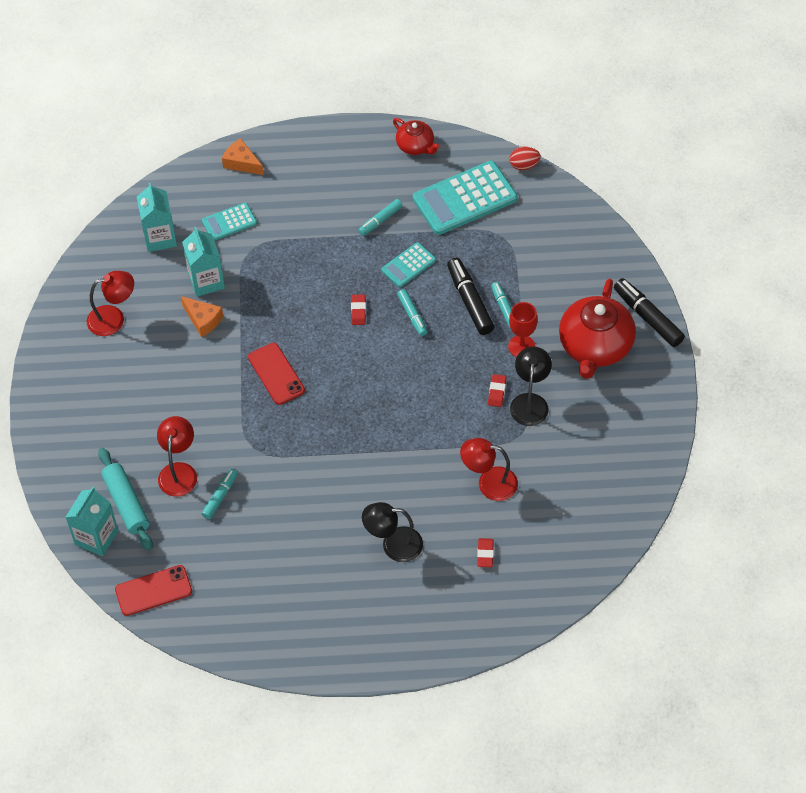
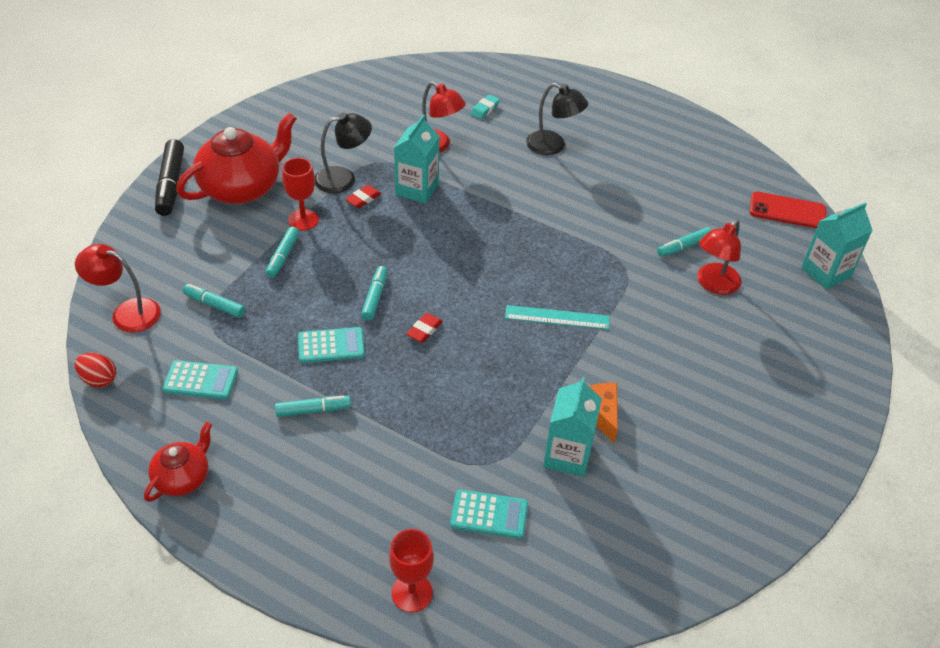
camera: 150 degrees left, 10 degrees down
(113, 318) = (707, 473): red lamp -> red lamp (127, 313)
(126, 503) = (782, 284): turquoise rolling pin -> none
(160, 237) = (591, 546): turquoise carton -> turquoise carton (417, 189)
(241, 163) = (412, 593): orange cheese -> red goblet
(276, 374) = (557, 317): red phone -> turquoise ruler
(415, 146) = (183, 477): red teapot -> red teapot turned 45 degrees clockwise
(464, 199) = (200, 380): turquoise calculator -> turquoise calculator, size x0.52
(470, 301) = (307, 280): black marker -> none
(485, 554) = (485, 109): red eraser -> turquoise eraser
(510, 248) = (214, 305): none -> turquoise marker
(530, 402) = (343, 178): black lamp -> black lamp turned 150 degrees counterclockwise

